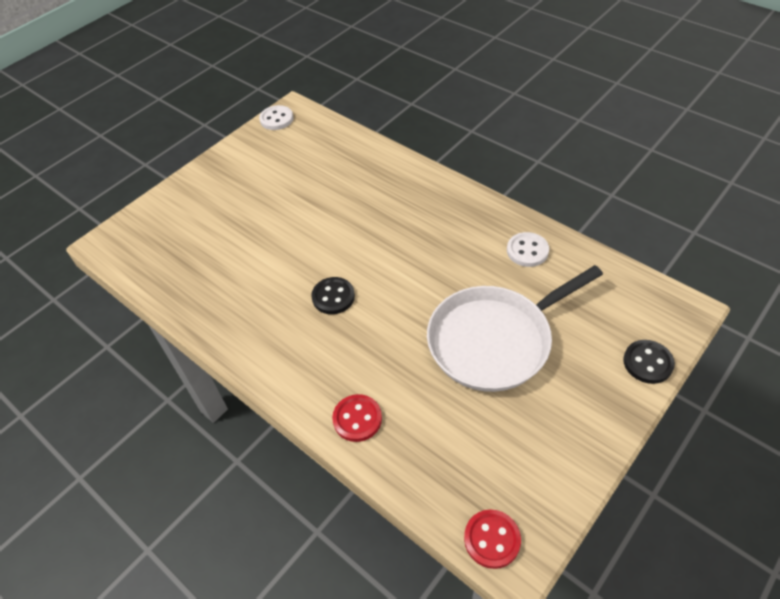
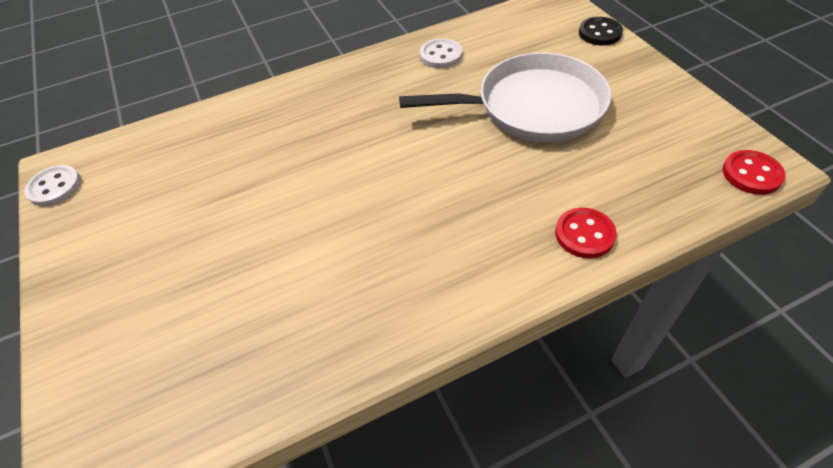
camera: 65 degrees left, 0 degrees up
(333, 297) = (403, 210): black button -> none
(494, 340) = (533, 106): white pan -> white pan turned 90 degrees counterclockwise

